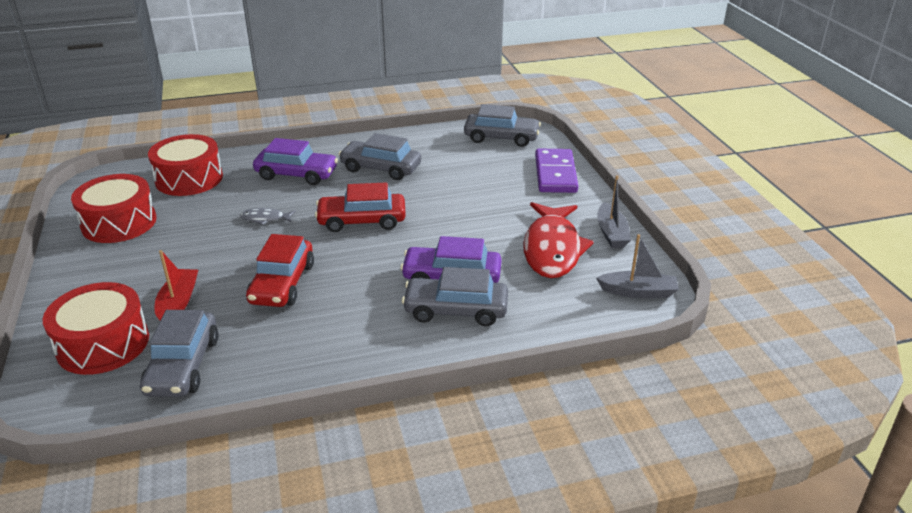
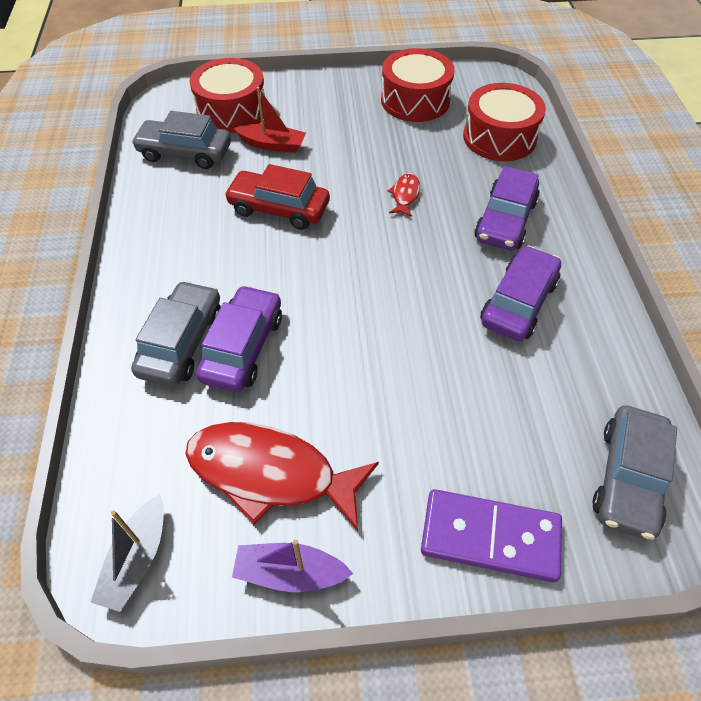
camera: 100 degrees right, 20 degrees up
(265, 218) = (405, 195): grey fish -> red fish
(362, 221) = (385, 275): red car -> none
(380, 168) = (518, 302): grey car -> purple car
(611, 233) = (290, 573): grey boat -> purple boat

